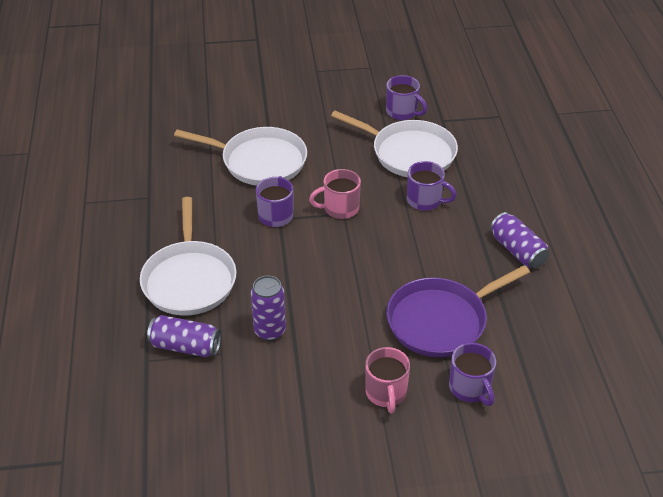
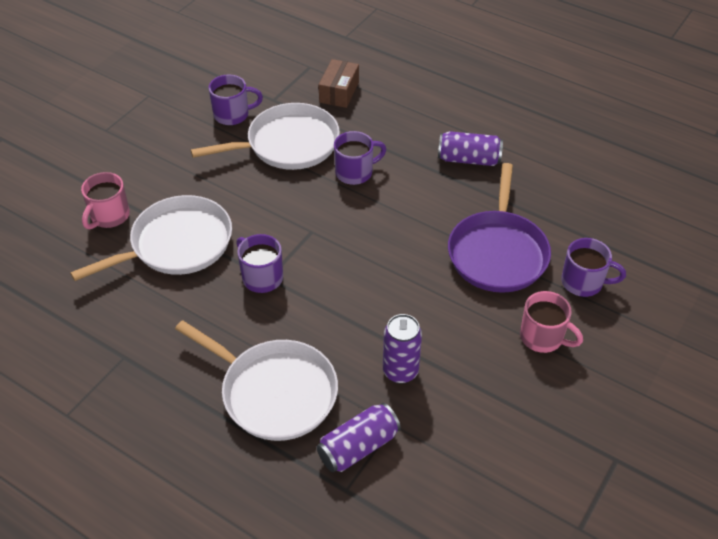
camera: 50 degrees left, 5 degrees up
(340, 208) = (303, 230): pink mug -> pink mug (109, 216)
(494, 145) = (339, 92): none -> brown box

